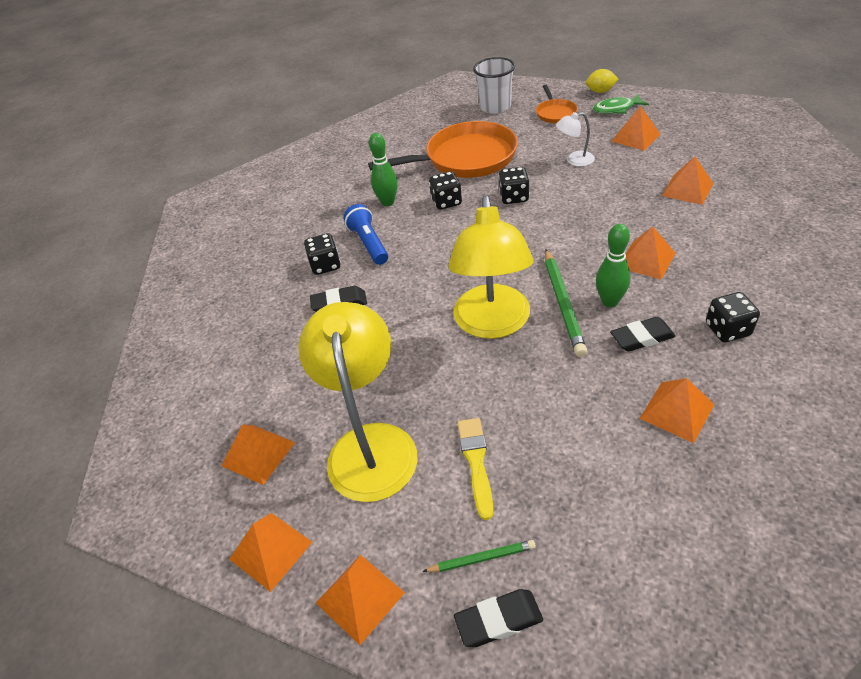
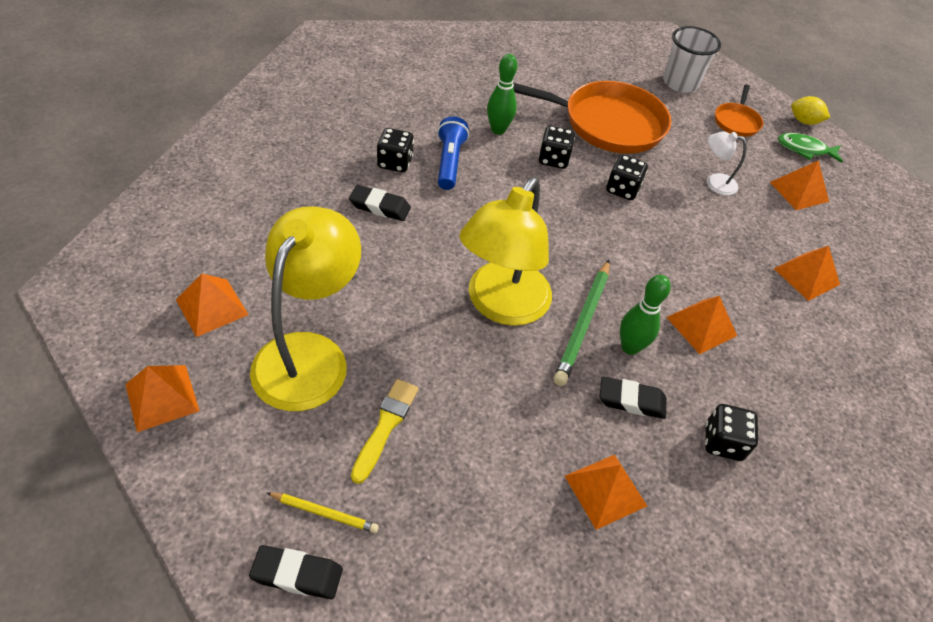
camera: 15 degrees right, 5 degrees up
(360, 598) = (202, 482): orange pyramid -> none
(482, 558) = (324, 513): green pencil -> yellow pencil

